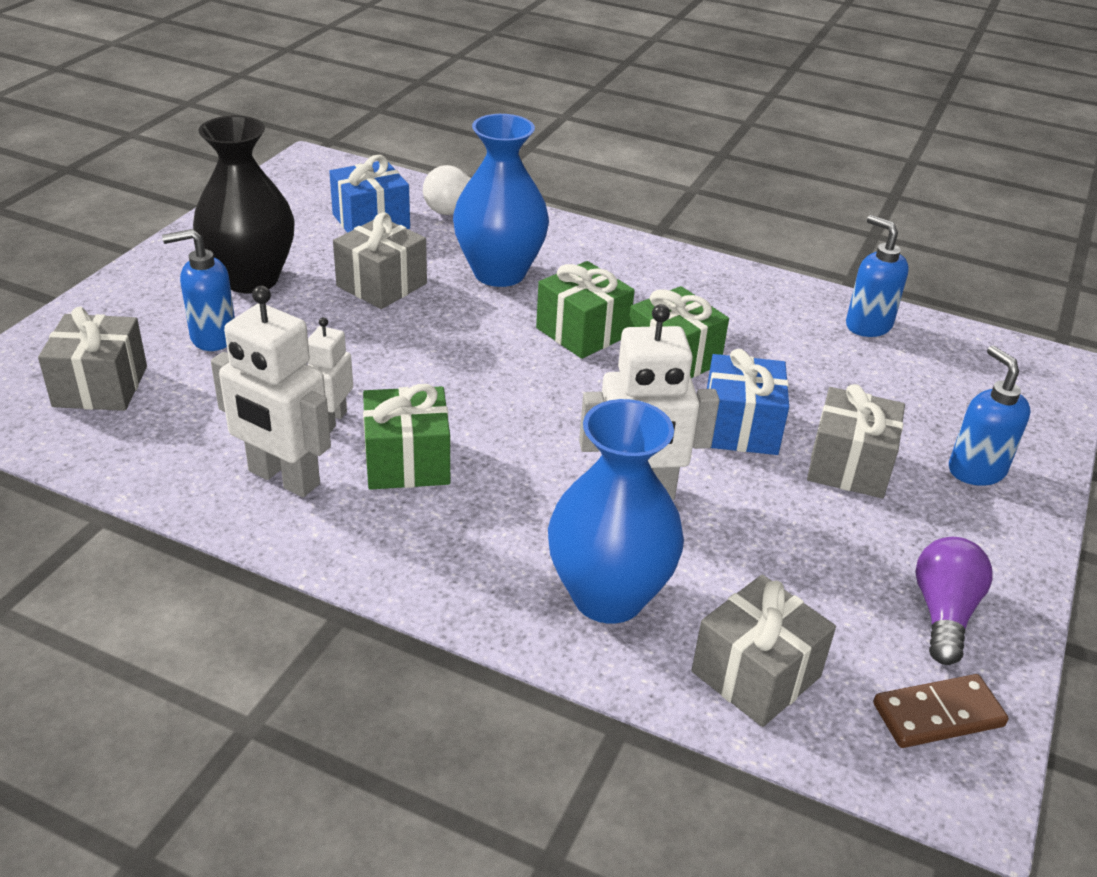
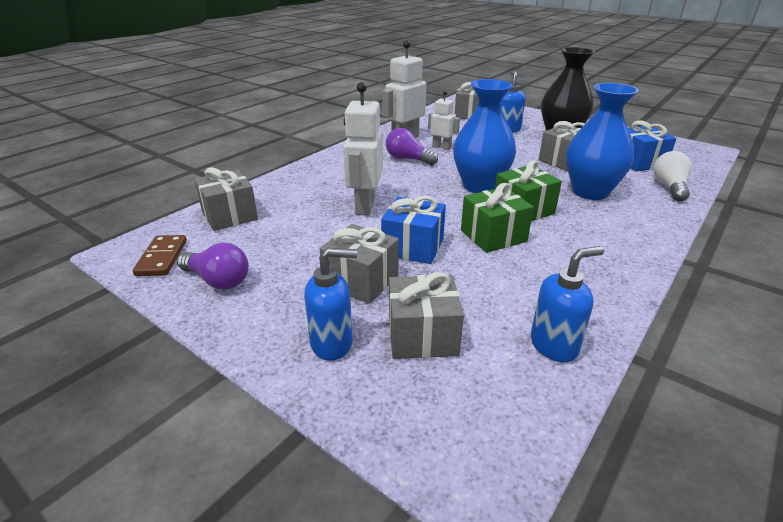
camera: 105 degrees right, 5 degrees down
(407, 462) = (408, 159): green gift -> purple light bulb
(608, 596) = (299, 190): blue vase -> blue vase (480, 186)
(914, 406) = (422, 335): none -> grey gift

